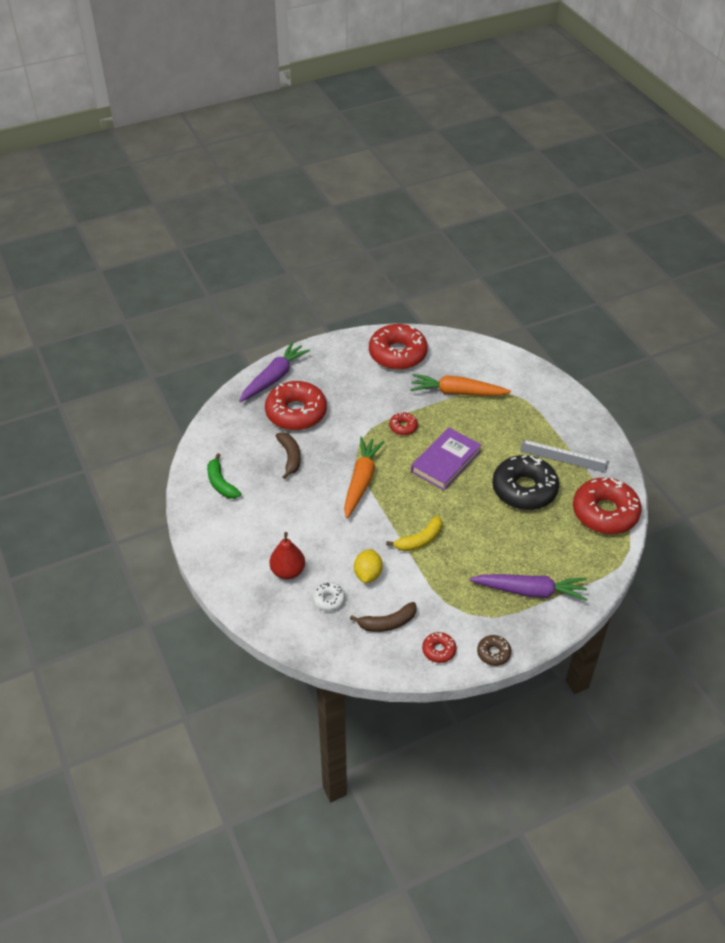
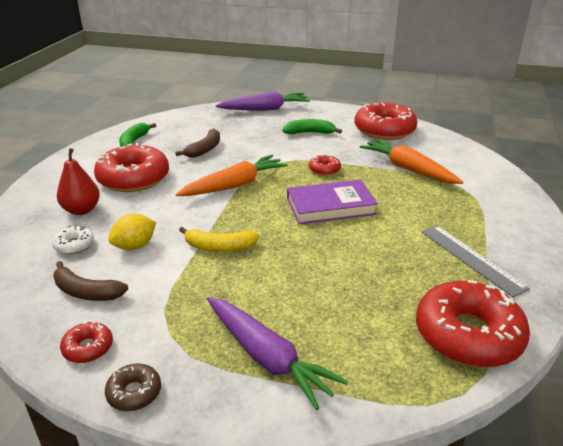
camera: 40 degrees right, 15 degrees down
(296, 412) = (250, 130): red donut -> red donut (133, 178)
(346, 389) = (310, 133): none -> green banana
(524, 489) = (386, 263): black donut -> none

